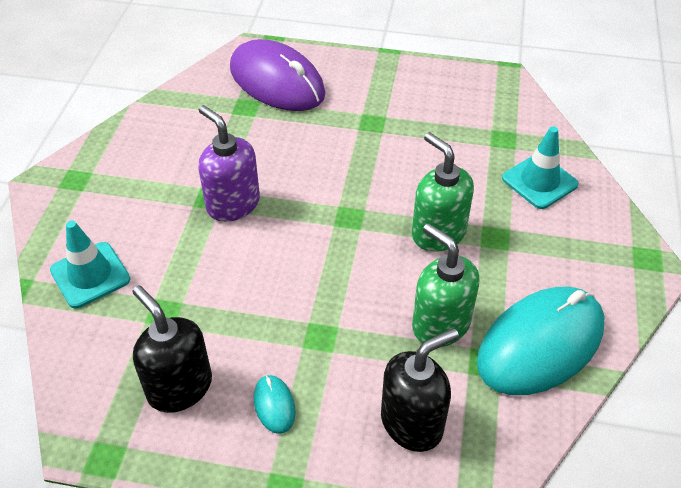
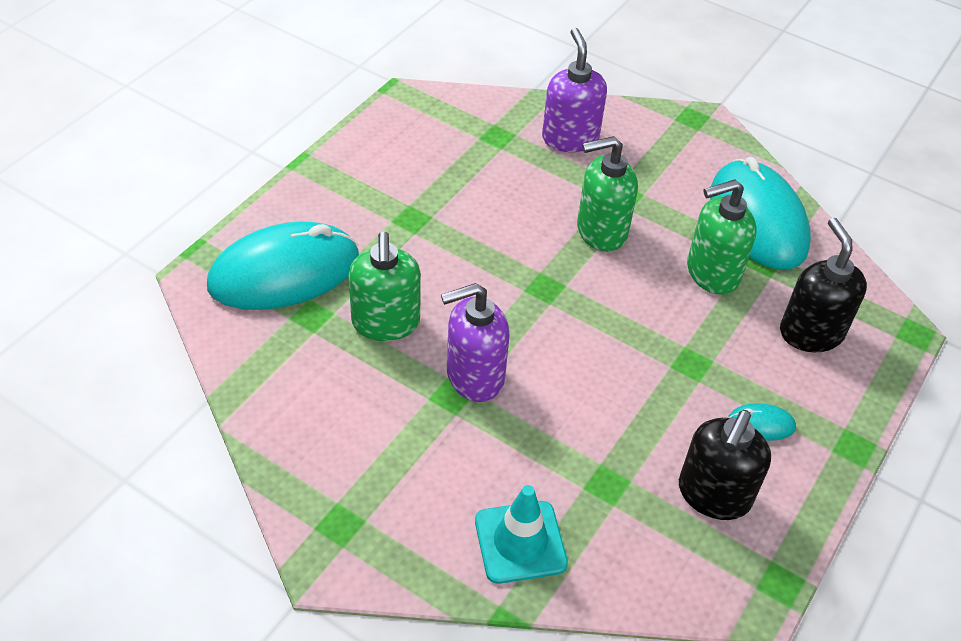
camera: 70 degrees left, 0 degrees up
(179, 387) = (713, 495): black soap dispenser -> black soap dispenser turned 45 degrees counterclockwise
(259, 143) = (385, 323): none -> green soap dispenser
(277, 81) = (284, 272): purple mouse -> turquoise mouse
(539, 181) = (570, 138): turquoise traffic cone -> purple soap dispenser

